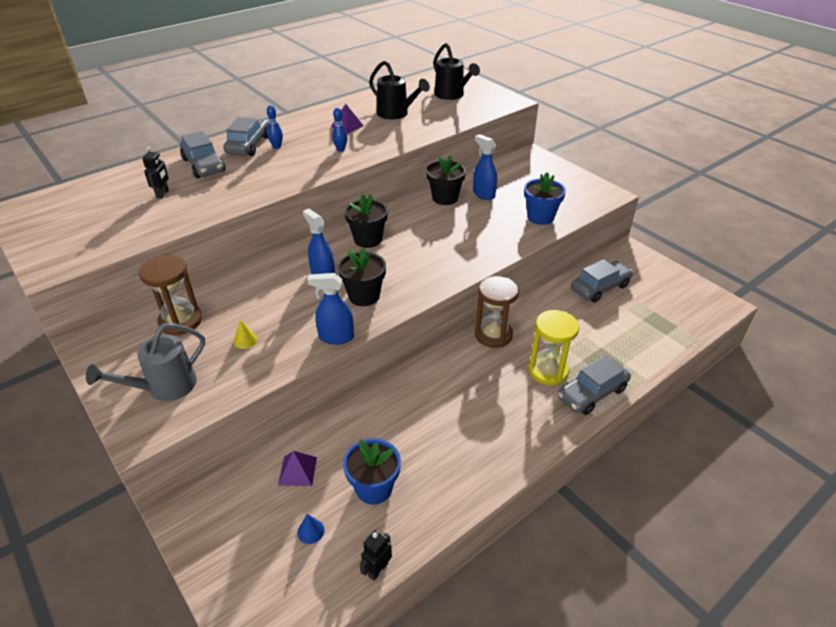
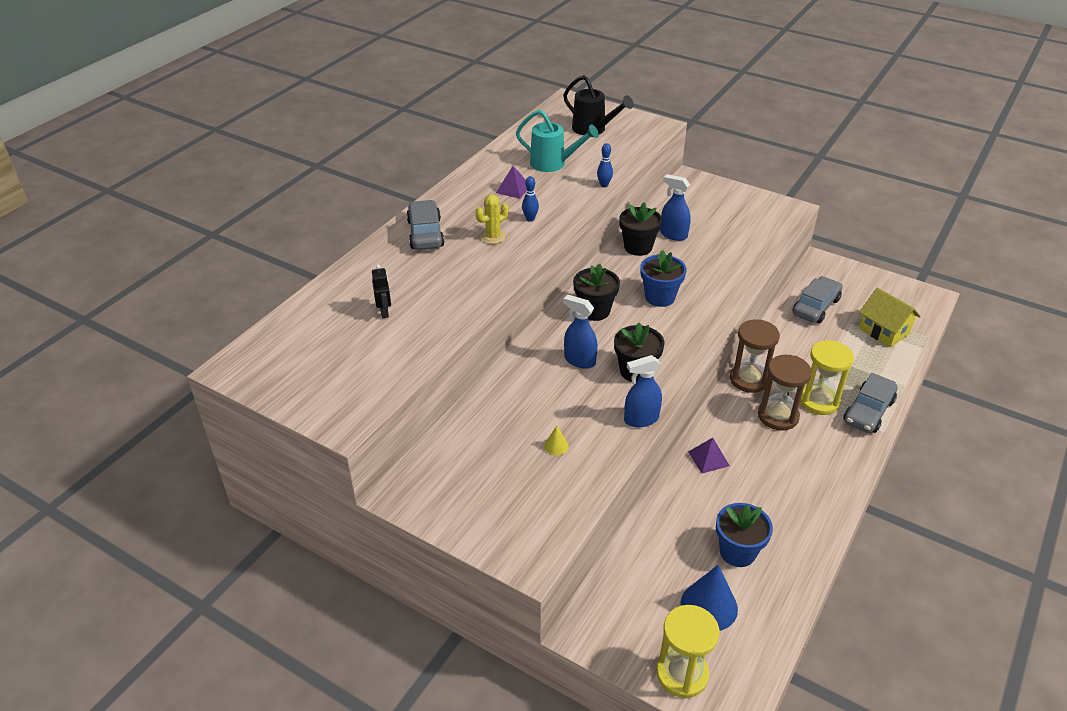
camera: 20 degrees left, 0 degrees up
(164, 387) = (515, 513): grey watering can -> none
(180, 321) = (474, 444): brown hourglass -> brown hourglass (778, 416)
(204, 165) = (398, 269): grey car -> none
(238, 589) = (682, 674): none -> yellow hourglass
(277, 147) = (459, 230): blue bowling pin -> blue bowling pin (604, 185)
(297, 471) = (658, 558): purple pyramid -> purple pyramid (708, 458)
(298, 157) = (493, 237): none -> yellow cactus
(310, 531) = (709, 606): blue cone -> blue cone, size x2.17
(377, 569) = (788, 618): black robot -> none
(396, 114) = (553, 164): black watering can -> turquoise watering can
(540, 217) = (744, 248): blue flower pot -> blue flower pot (660, 297)
(655, 324) = (884, 331): none -> yellow house

